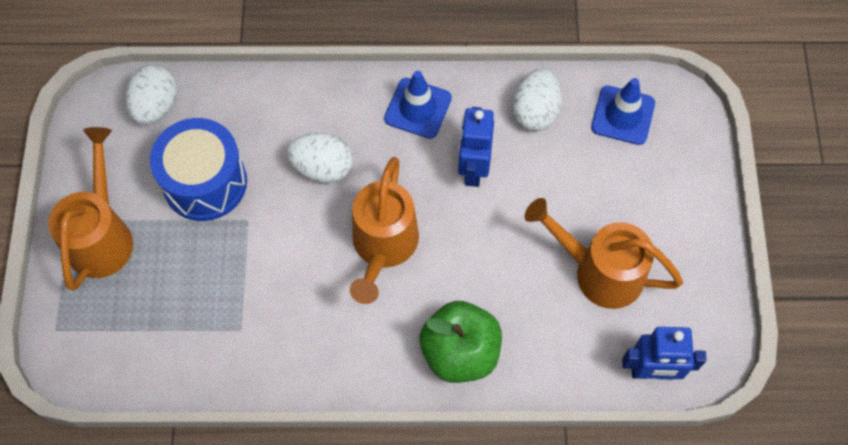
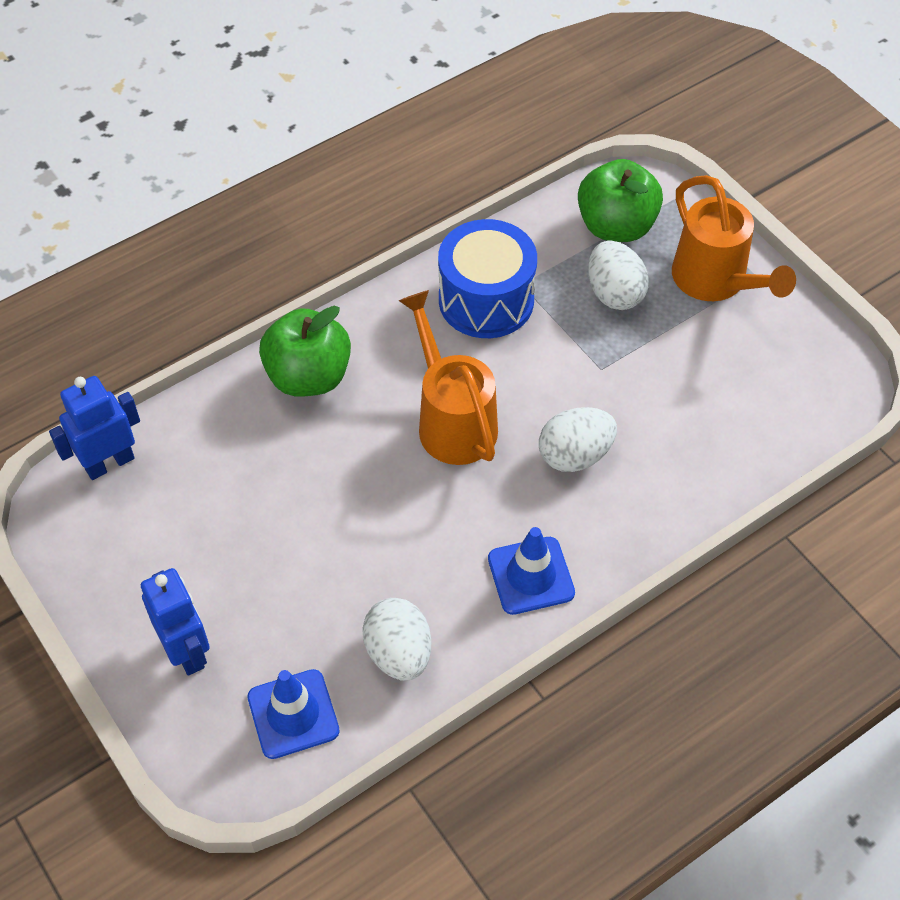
camera: 145 degrees right, 10 degrees down
(123, 334) = (616, 226): none -> green apple
(156, 106) = (793, 412): white egg -> white egg (614, 293)
(205, 182) = (673, 375): blue drum -> blue drum (486, 300)
(473, 169) = (421, 547): blue robot -> blue robot (187, 651)
(599, 271) = (217, 524): orange watering can -> none

